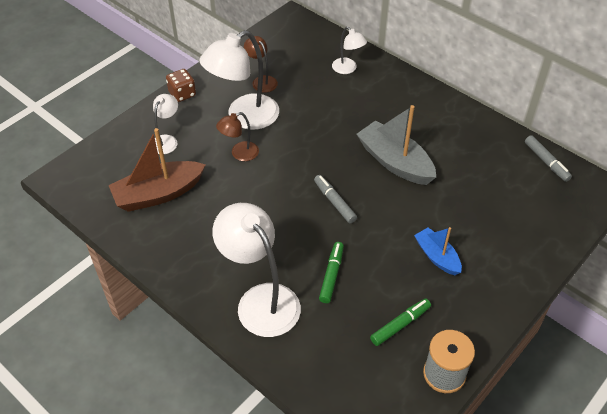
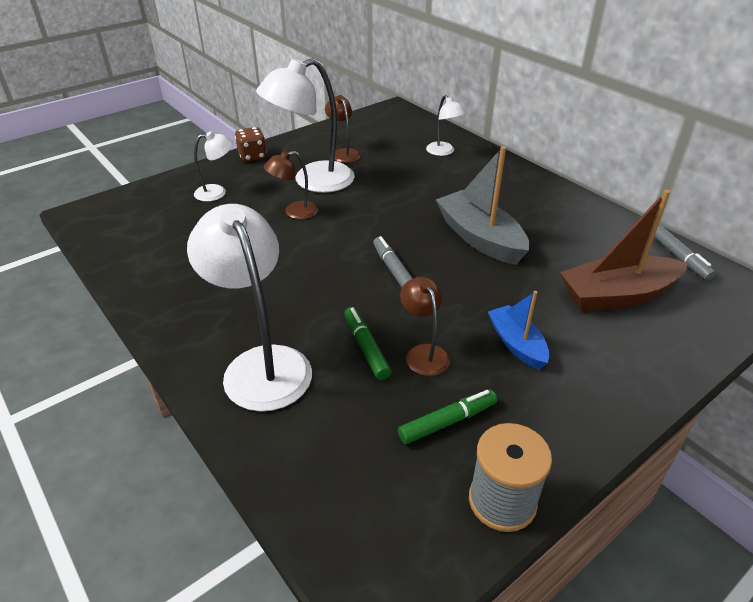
camera: 10 degrees right, 10 degrees down
(158, 194) = (184, 239): brown boat -> brown boat (617, 295)
(167, 140) = (217, 192): white lamp -> white lamp turned 45 degrees clockwise
(331, 275) = (366, 347): green marker -> green marker turned 45 degrees counterclockwise
(373, 274) = (423, 353): none -> brown lamp

